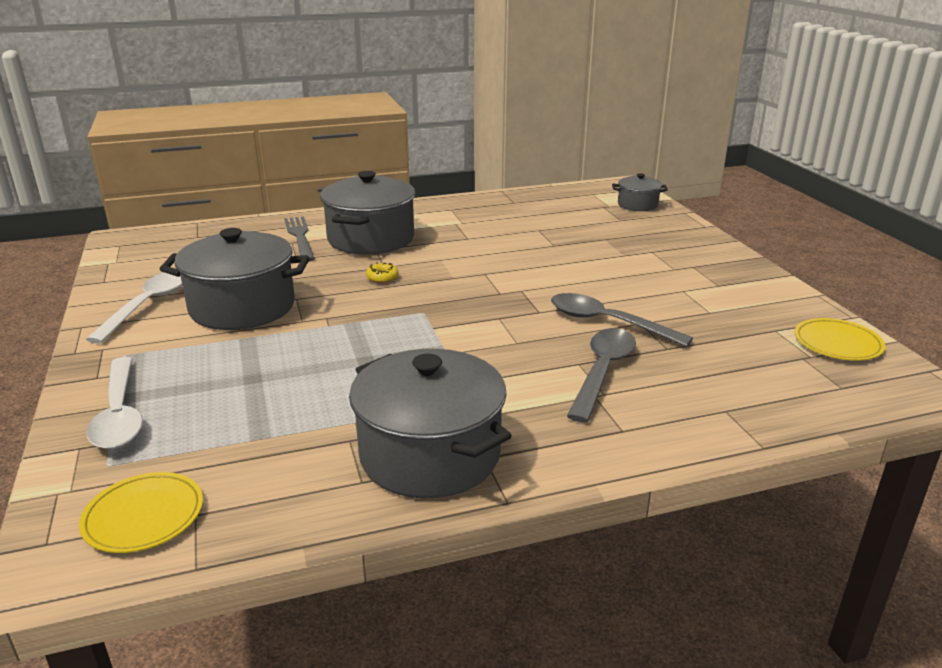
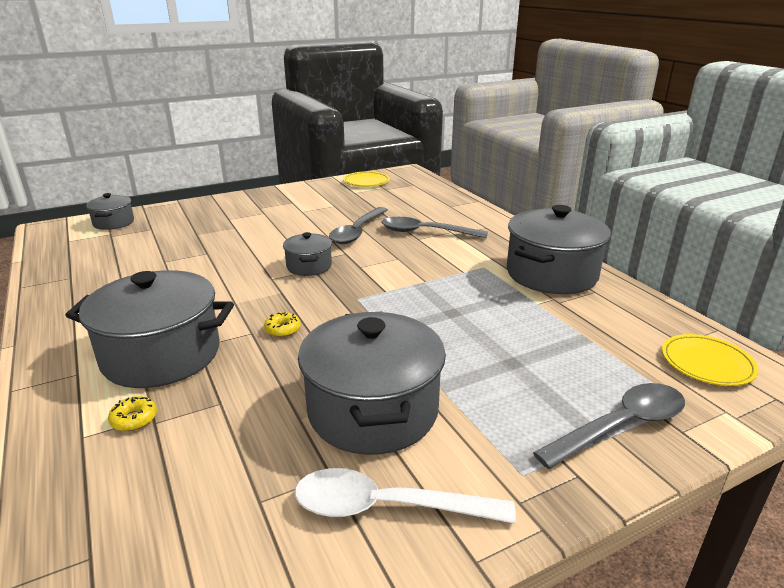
camera: 100 degrees left, 0 degrees up
(119, 414) = (620, 426): white spoon -> grey spoon
(299, 237) = (134, 419): grey fork -> yellow donut
(508, 291) = (309, 266): none -> grey pot

